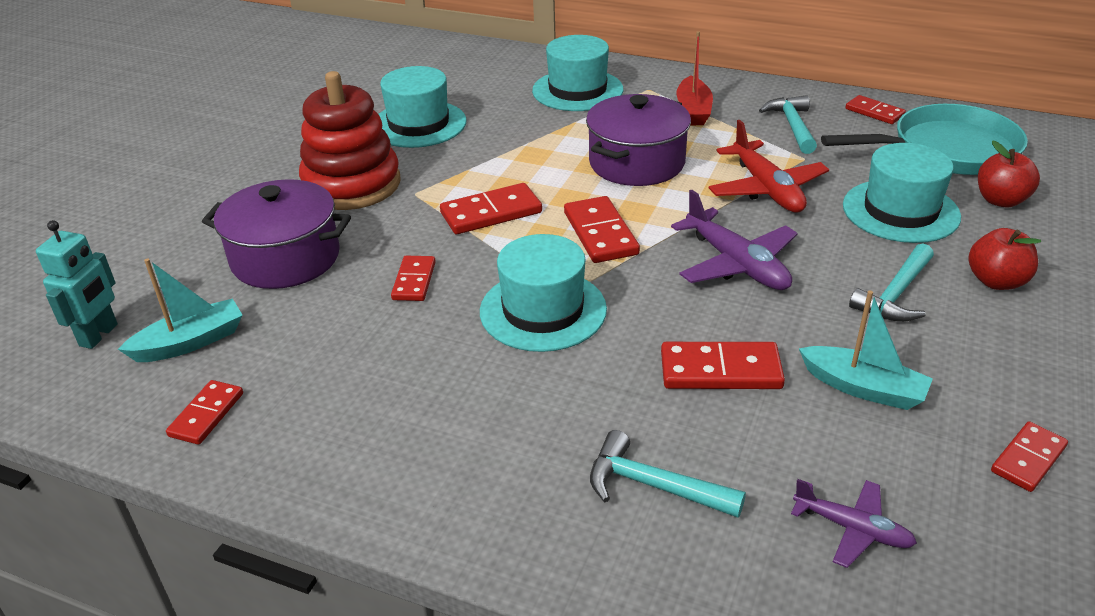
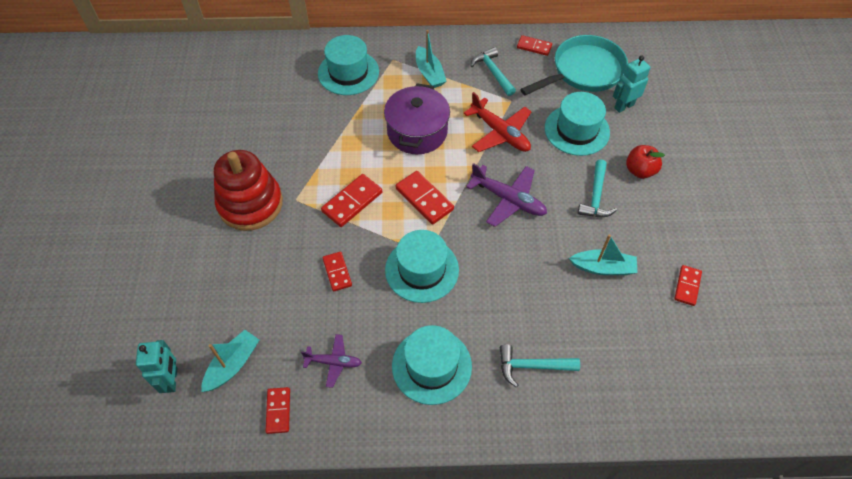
camera: 25 degrees left, 20 degrees up
(285, 258) = (247, 280): purple pot -> none
(418, 124) = (261, 135): turquoise hat -> turquoise hat (431, 366)
(693, 110) = (429, 73): red boat -> turquoise boat
(720, 370) = (532, 280): red domino -> none
(853, 529) = (628, 356): purple plane -> purple plane (334, 362)
(1000, 200) = (624, 106): red apple -> turquoise robot

